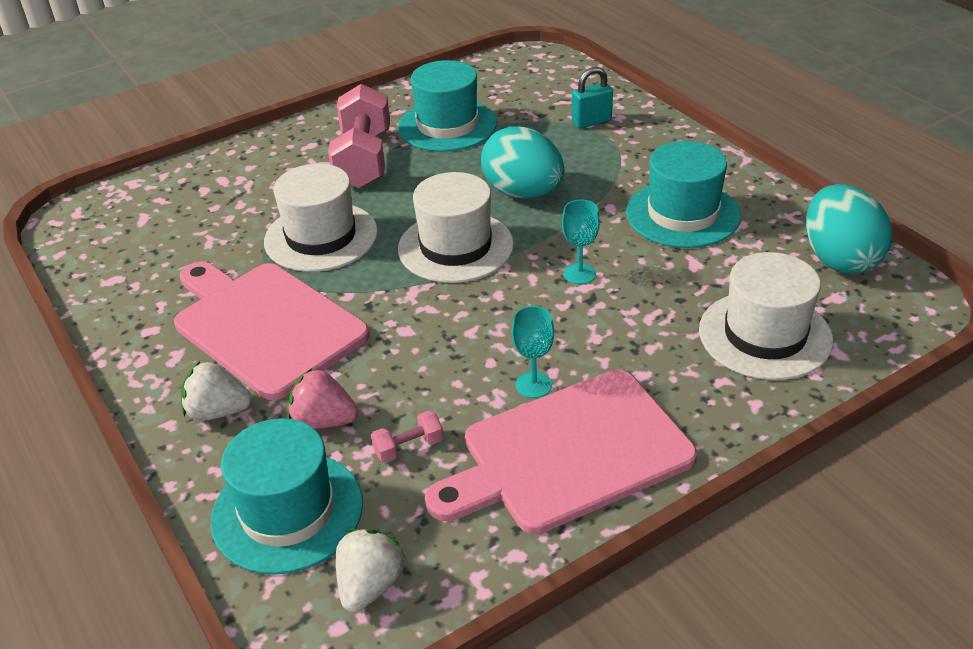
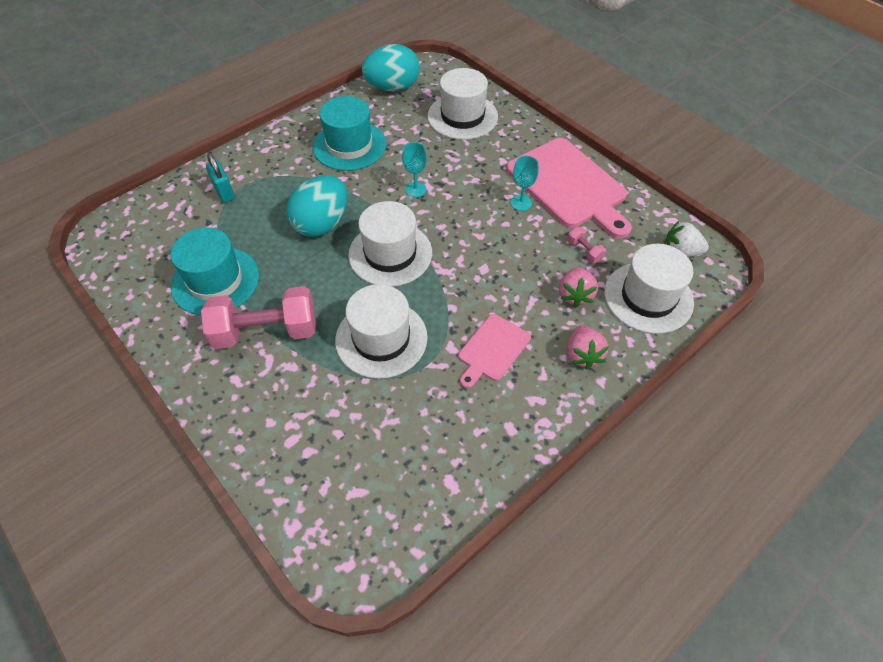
camera: 100 degrees left, 15 degrees up
(218, 412) = (582, 355): white strawberry -> pink strawberry
(265, 326) = (492, 349): pink cutting board -> pink cutting board, size x0.52
(287, 511) = (648, 297): turquoise hat -> white hat

